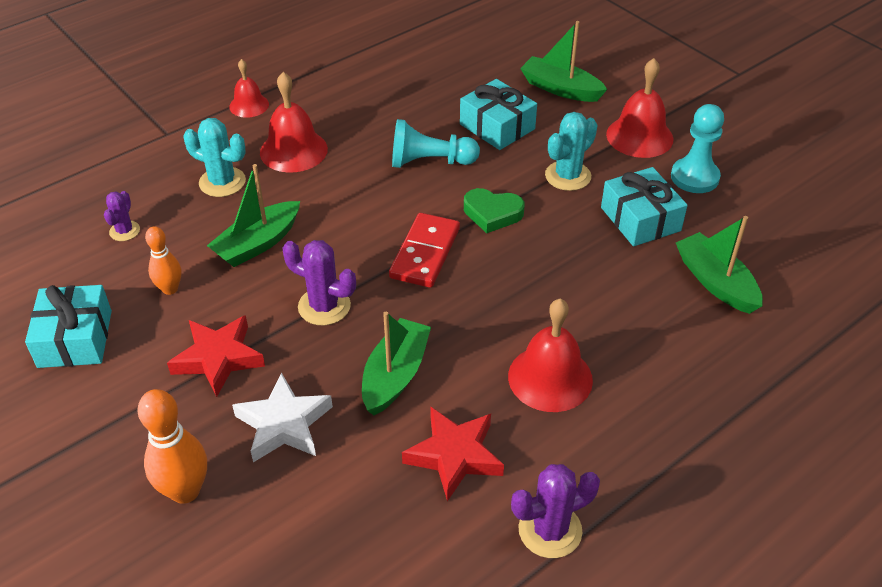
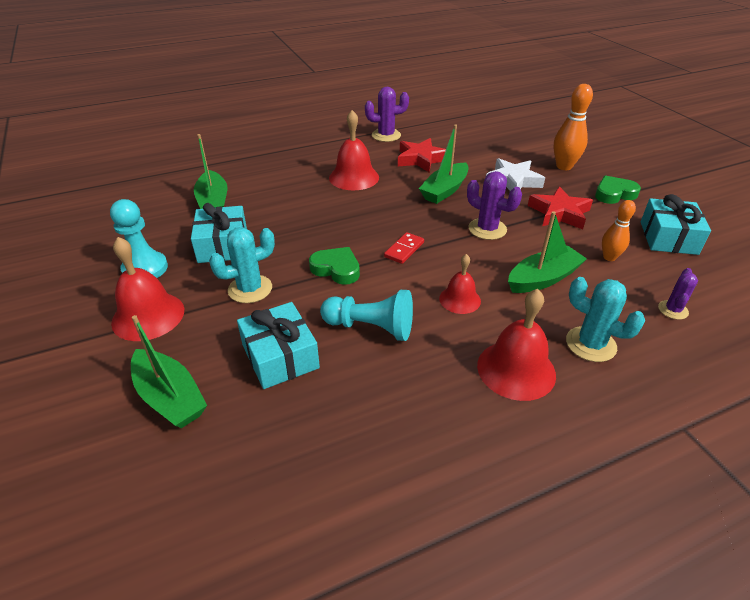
camera: 165 degrees left, 5 degrees down
(117, 424) = (614, 194): none -> green heart
(249, 105) = (583, 458): red bell -> red bell (460, 299)
(425, 253) = (404, 249): red domino -> red domino, size x0.60

